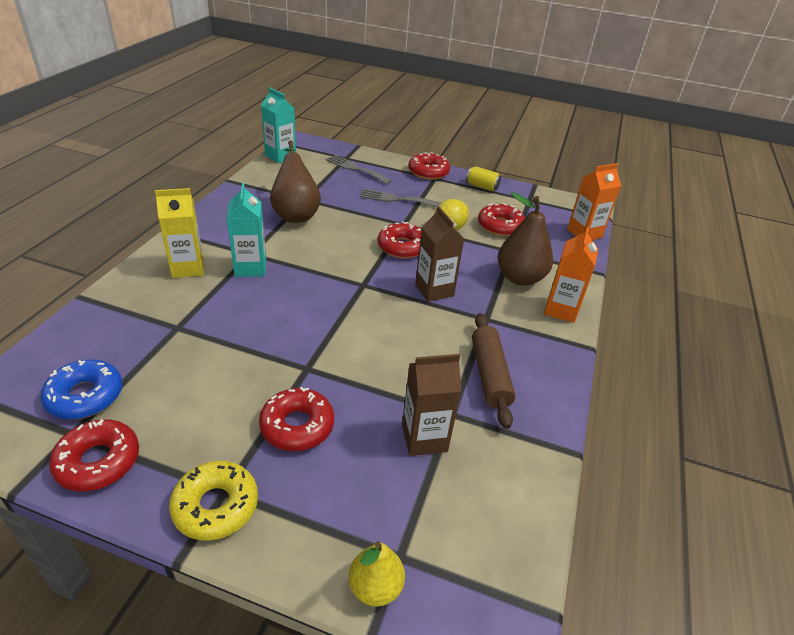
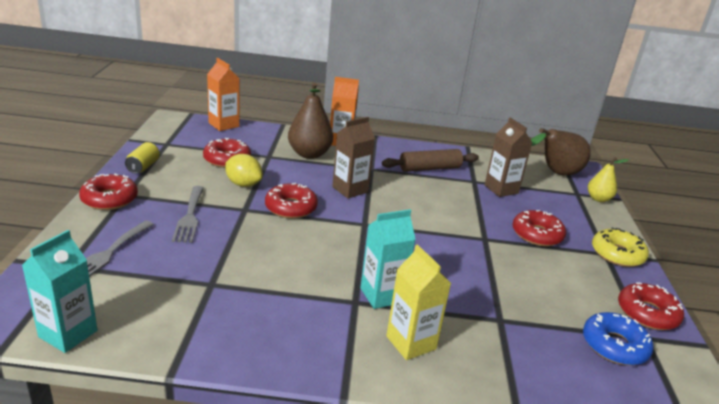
camera: 105 degrees left, 10 degrees down
(295, 214) = (253, 284): brown pear -> brown pear (555, 173)

